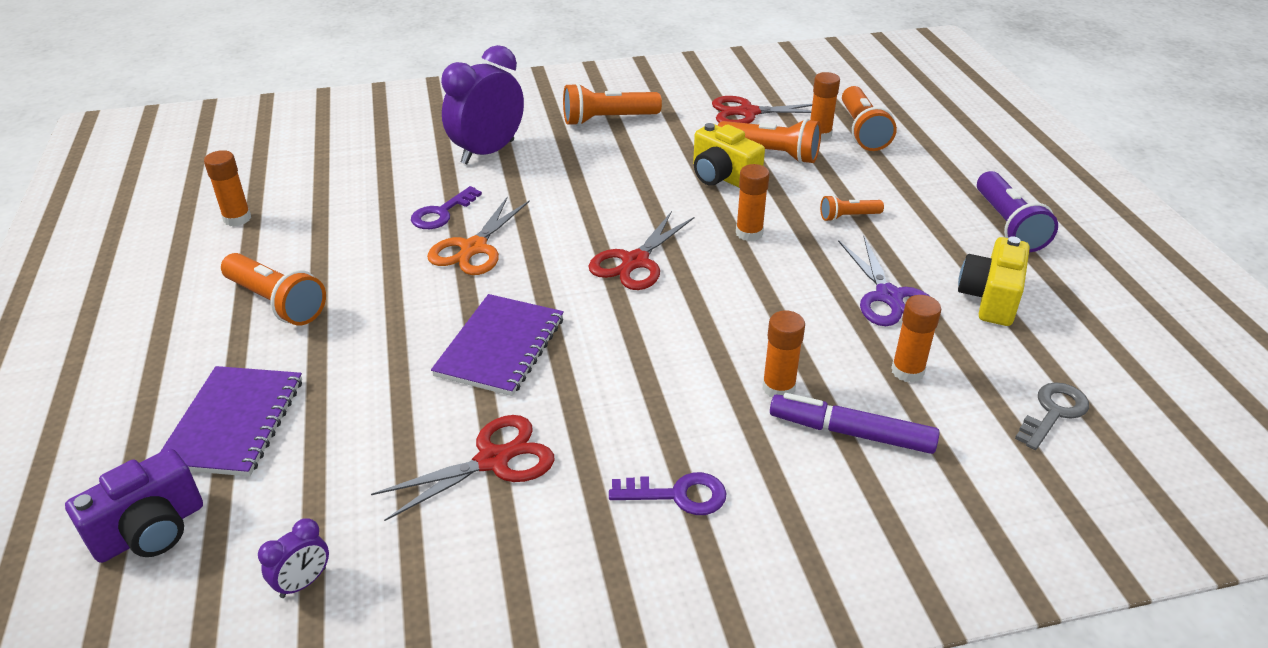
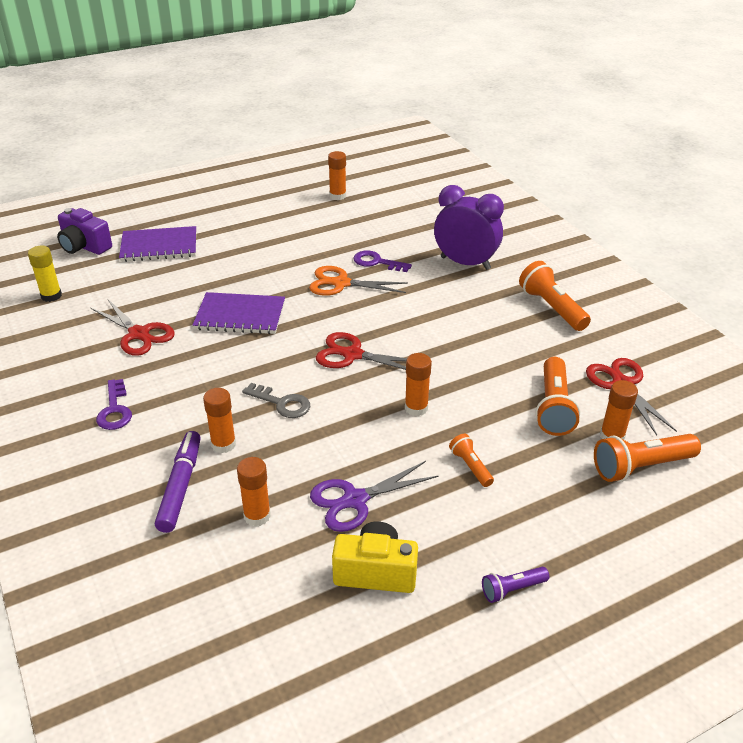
camera: 75 degrees right, 0 degrees up
(277, 302) = (261, 230): orange flashlight -> none
(303, 583) = (51, 296): purple clock -> yellow glue stick
(722, 177) = (496, 383): yellow camera -> none
(1008, 226) = (512, 589): purple flashlight -> purple flashlight, size x0.55
(1053, 412) = (221, 614): grey key -> grey key (282, 403)

